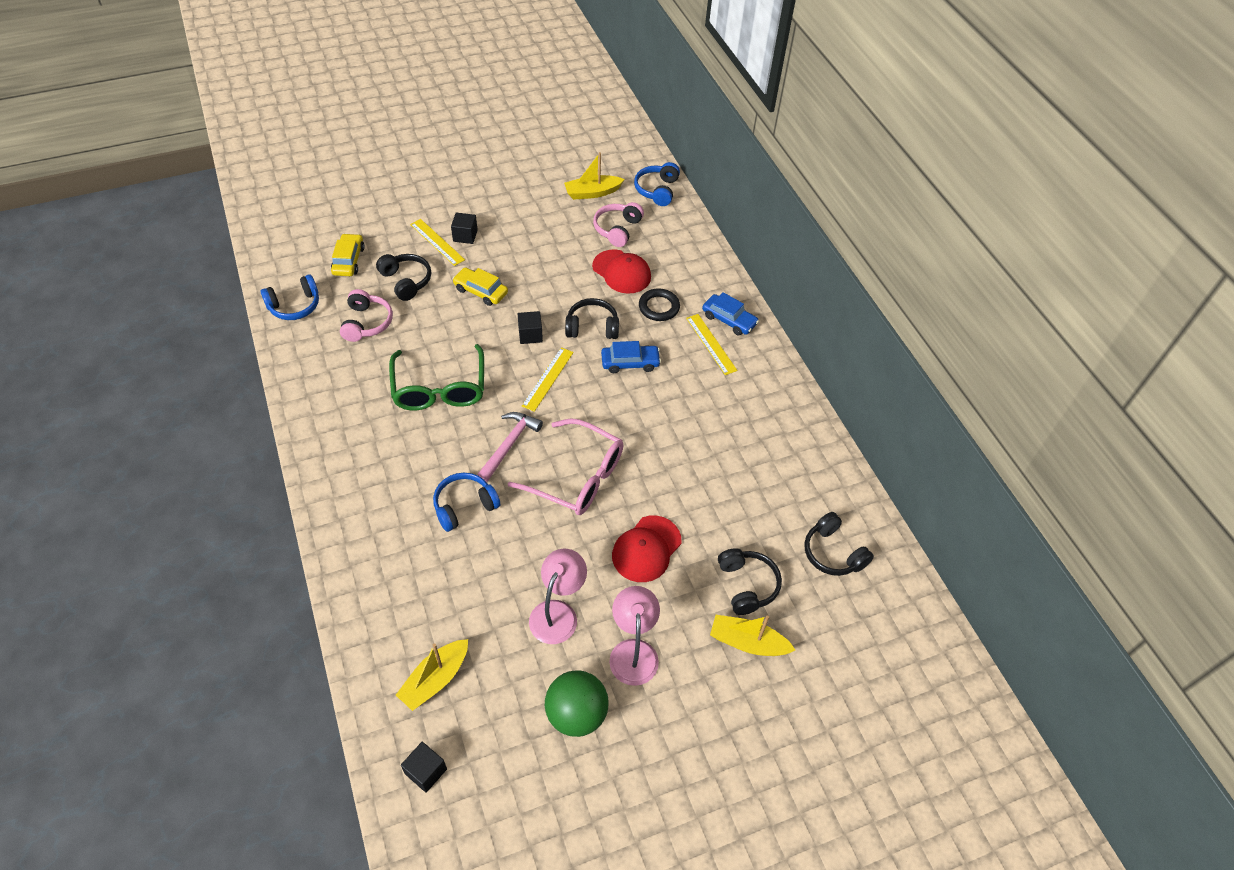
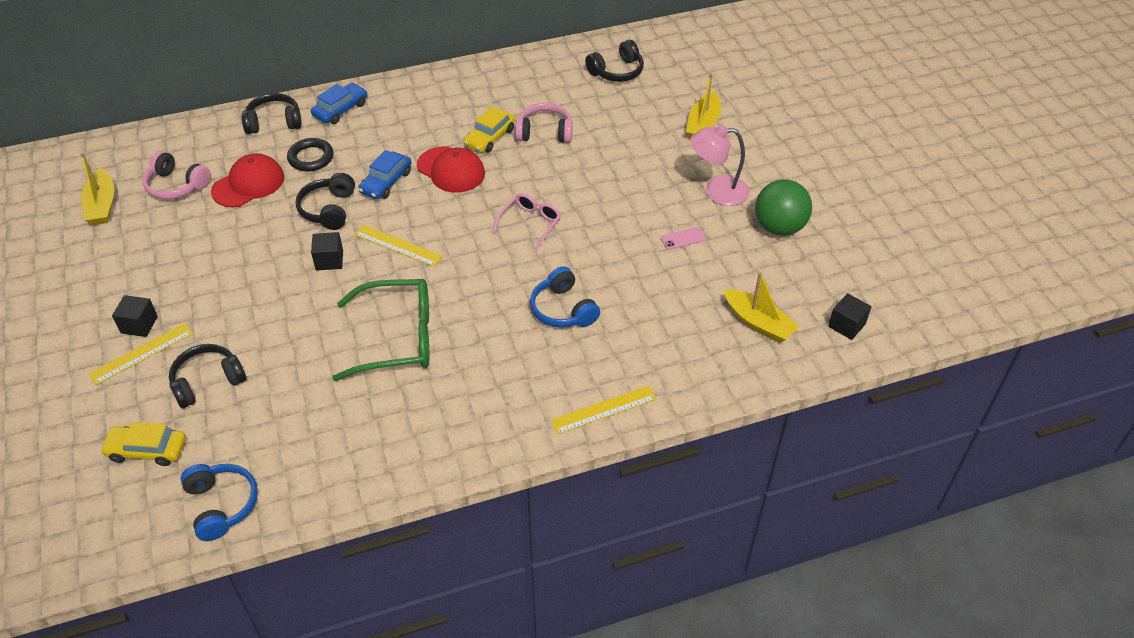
camera: 85 degrees left, 5 degrees down
(367, 323) = (274, 418): pink headphones -> pink headphones (544, 132)
(481, 291) = (246, 306): yellow car -> yellow car (490, 137)
(509, 444) = (485, 275): pink hammer -> none
(558, 612) = (683, 238): pink lamp -> pink phone
(577, 477) = (530, 224): pink glasses -> pink glasses, size x0.56
(630, 363) = (386, 182): blue car -> blue car turned 150 degrees counterclockwise
(646, 549) = (614, 179): red cap -> red cap (451, 170)
(657, 190) = (120, 151): blue headphones -> none
(711, 344) = (371, 124): yellow ruler -> yellow ruler (603, 409)
(747, 585) = (649, 121): black headphones -> black headphones (274, 122)

